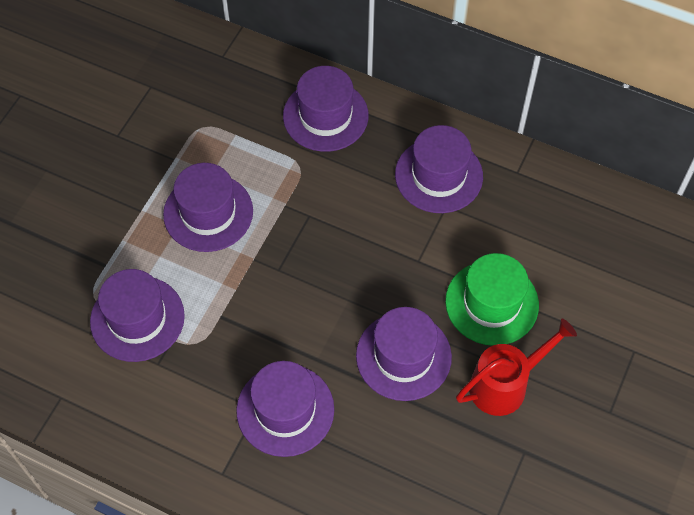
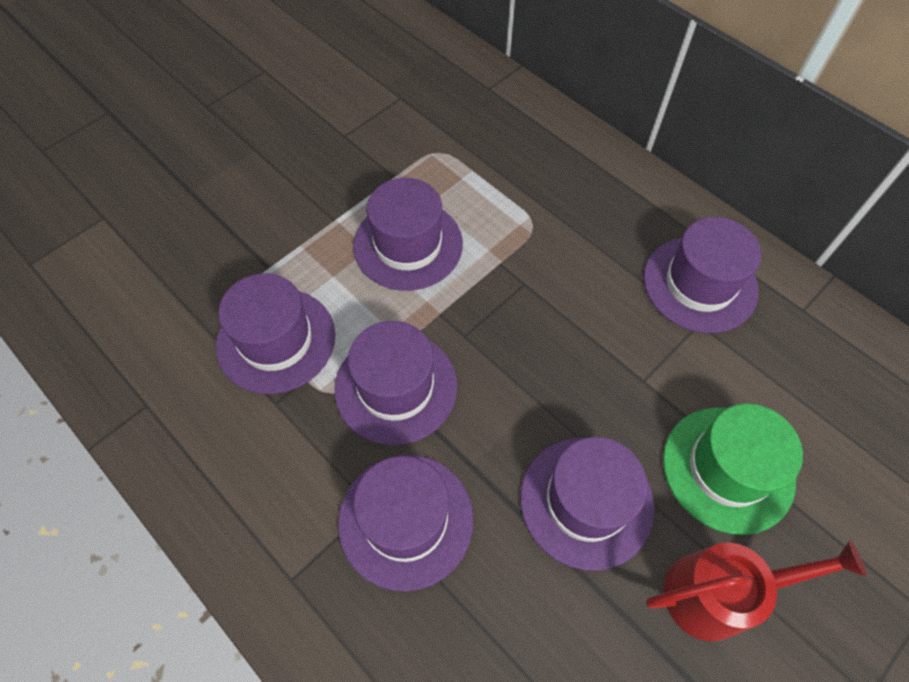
camera: 20 degrees right, 0 degrees up
(325, 116) = (582, 179): purple hat -> purple hat (396, 387)

